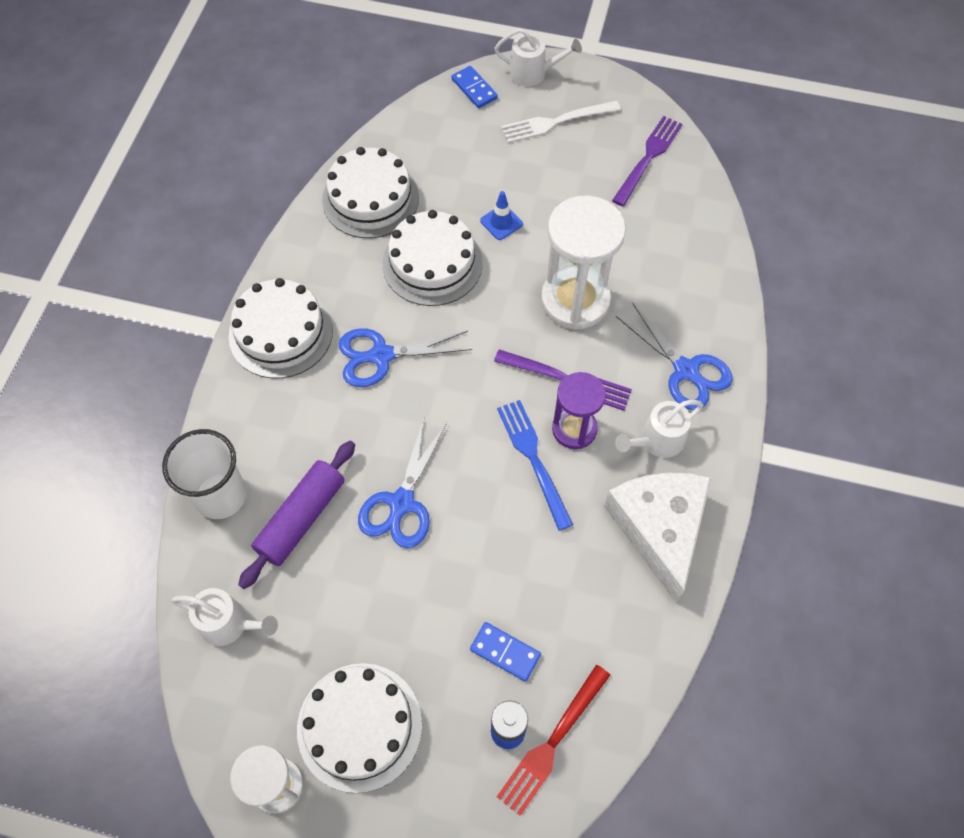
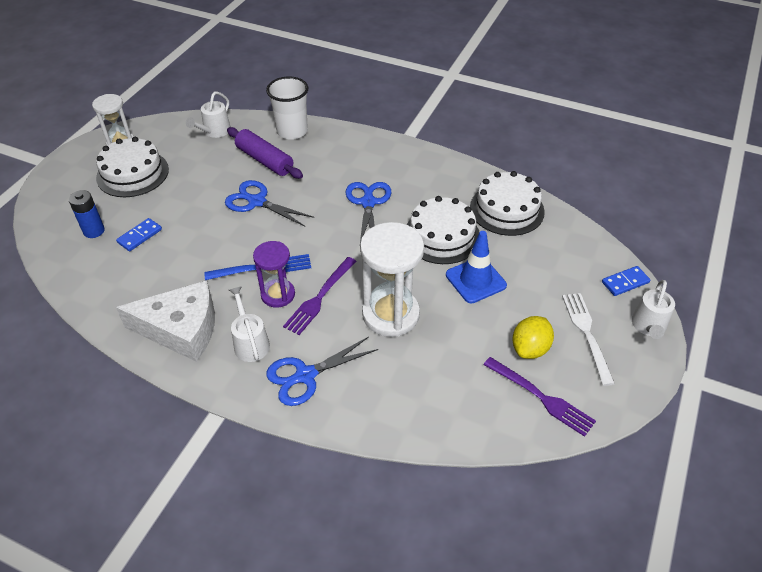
camera: 100 degrees right, 15 degrees down
(281, 332) = (398, 160): white cake -> none
(501, 222) = (475, 280): blue traffic cone -> blue traffic cone, size x1.74
(552, 742) = (75, 249): red fork -> none
(589, 168) = (530, 348): none -> yellow lemon

